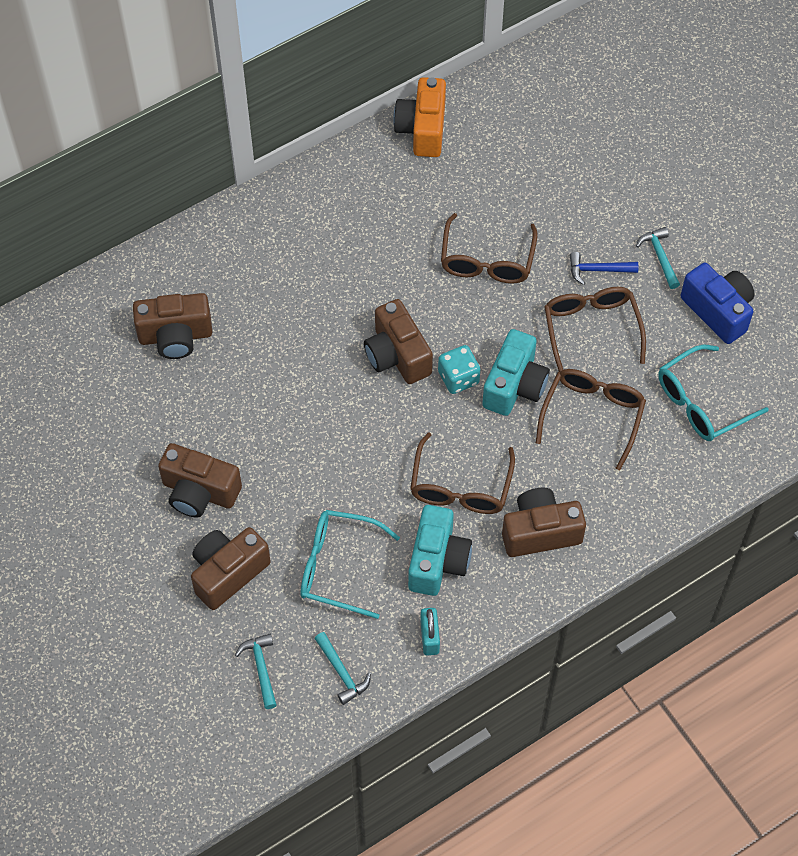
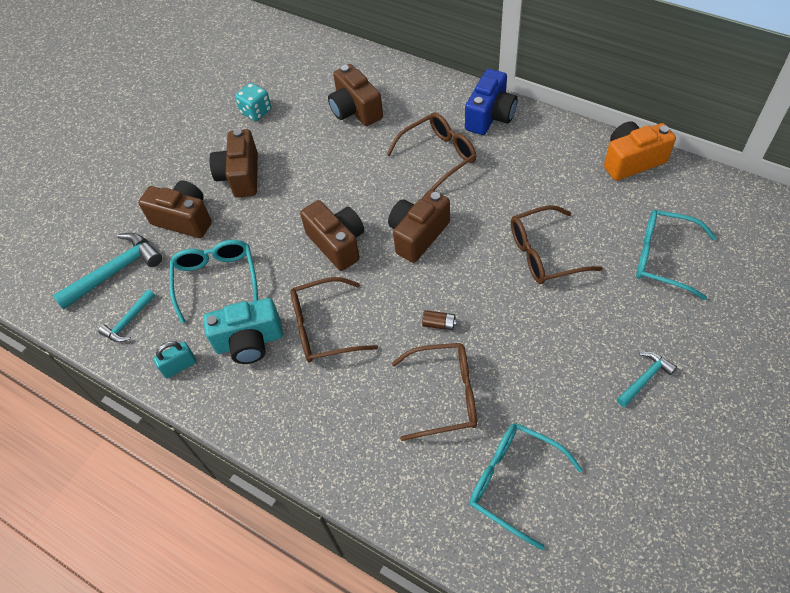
camera: 70 degrees right, 5 degrees down
(261, 668) = (115, 271): turquoise hammer -> turquoise hammer, size x1.75
(458, 378) = (422, 283): turquoise dice -> turquoise dice (256, 111)
(514, 385) = (439, 324): turquoise camera -> brown battery
(540, 532) = (310, 404): brown camera -> brown camera (337, 243)
(549, 172) = (663, 258): none -> turquoise glasses
(591, 329) = (531, 356): brown glasses -> brown glasses (438, 156)
(598, 270) = (594, 336): blue hammer -> none
(718, 311) = (623, 454): blue camera -> blue camera (490, 116)

